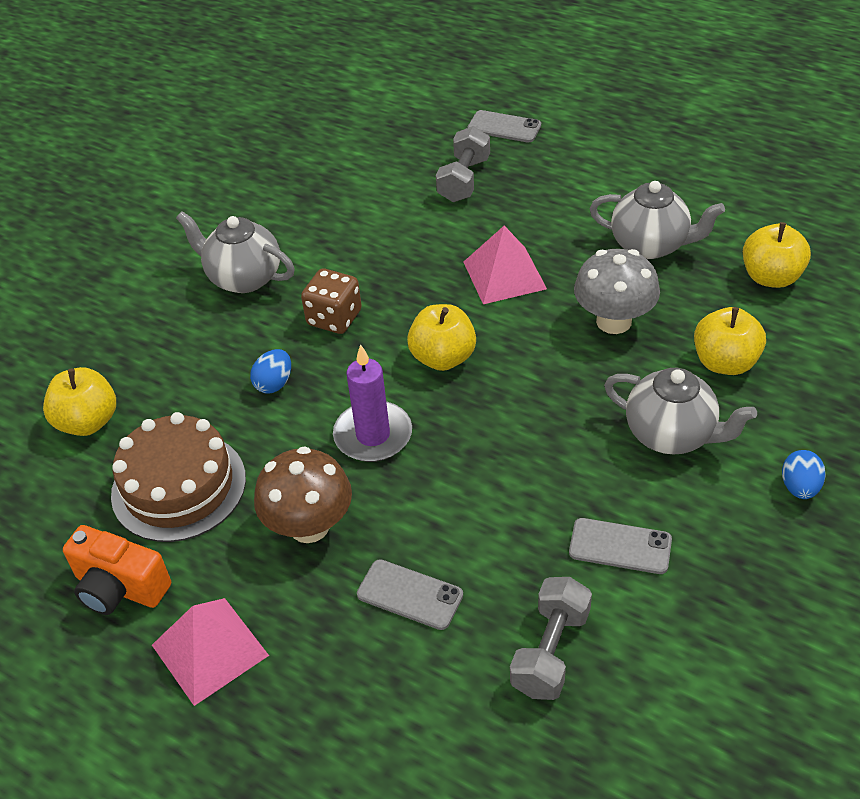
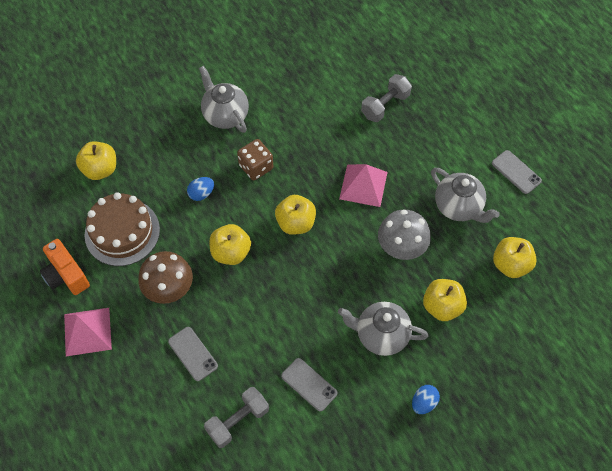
camera: 25 degrees right, 15 degrees up
(373, 435) = (231, 252): purple candle -> yellow apple
(504, 127) = (434, 77): grey phone -> grey phone (516, 172)
(671, 434) = (381, 335): grey teapot -> grey teapot turned 135 degrees clockwise

